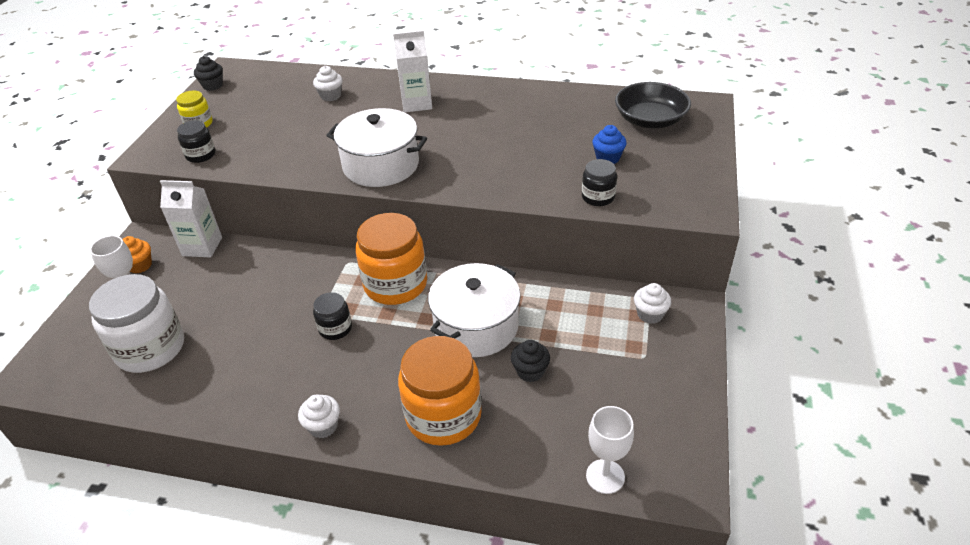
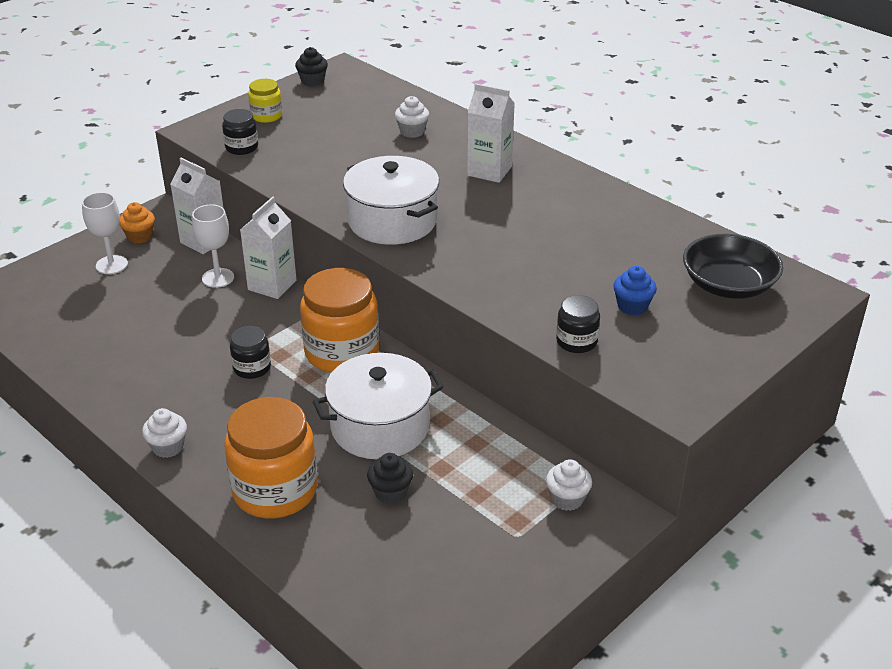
camera: 30 degrees right, 5 degrees down
(150, 348) = (90, 314): white jar -> none
(292, 257) = (272, 285): none -> white carton
(605, 476) = (368, 619): white goblet -> white goblet (218, 278)

